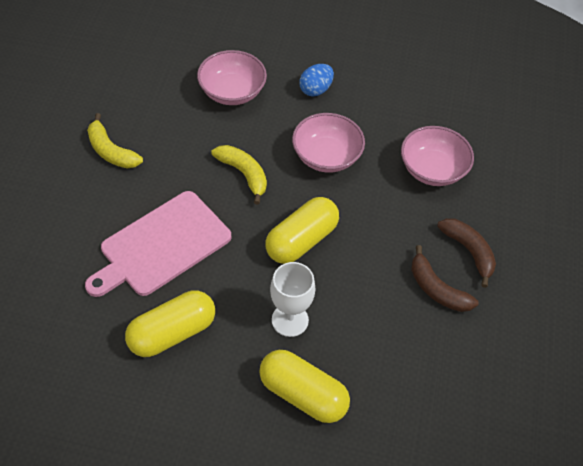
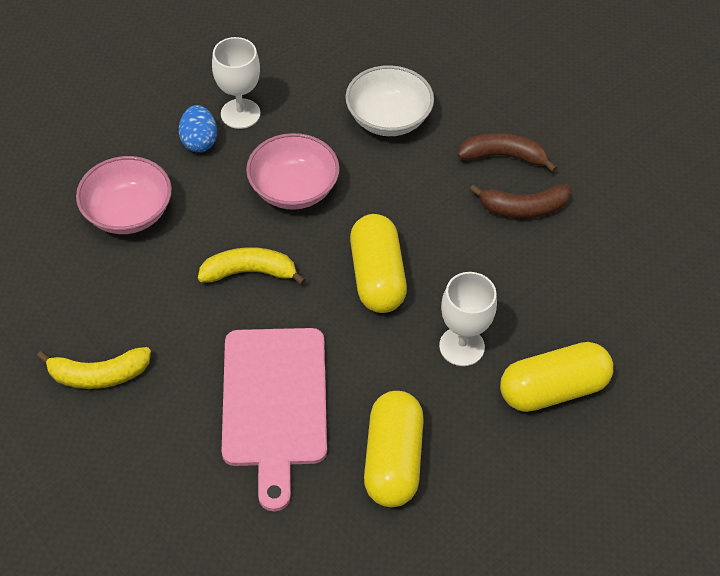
camera: 50 degrees left, 0 degrees up
(356, 95) = (240, 114): none -> white goblet
(432, 169) = (388, 119): pink bowl -> white bowl

